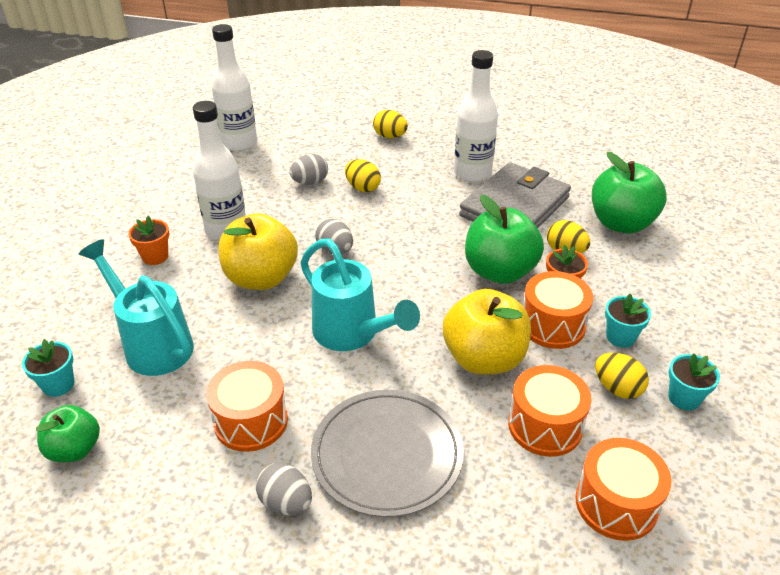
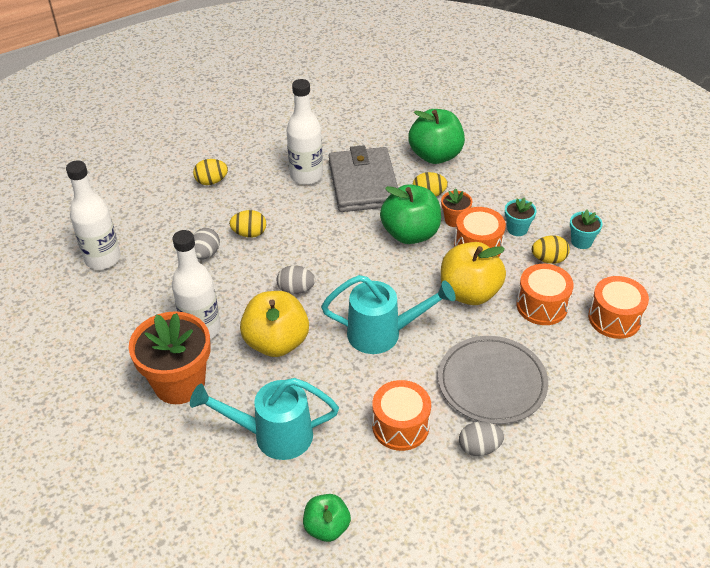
camera: 45 degrees left, 5 degrees up
(58, 385) = (254, 507): turquoise flower pot -> none
(155, 256) = (179, 383): orange flower pot -> orange flower pot, size x2.14

